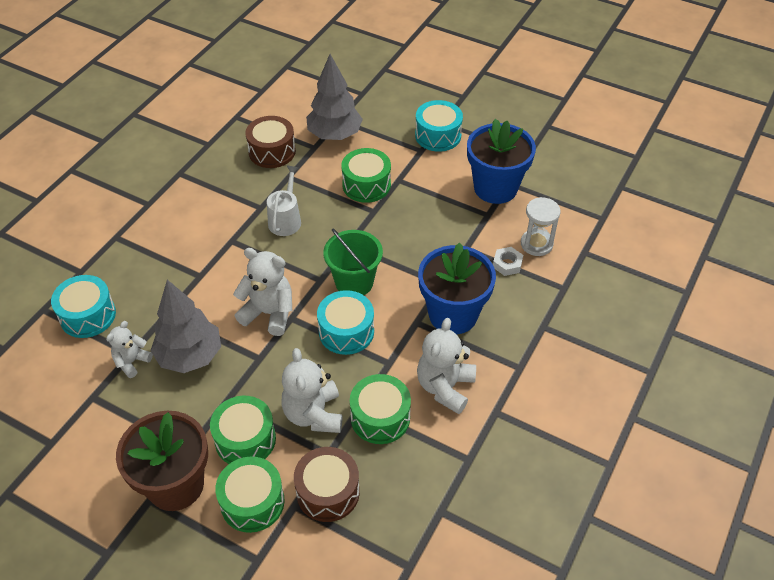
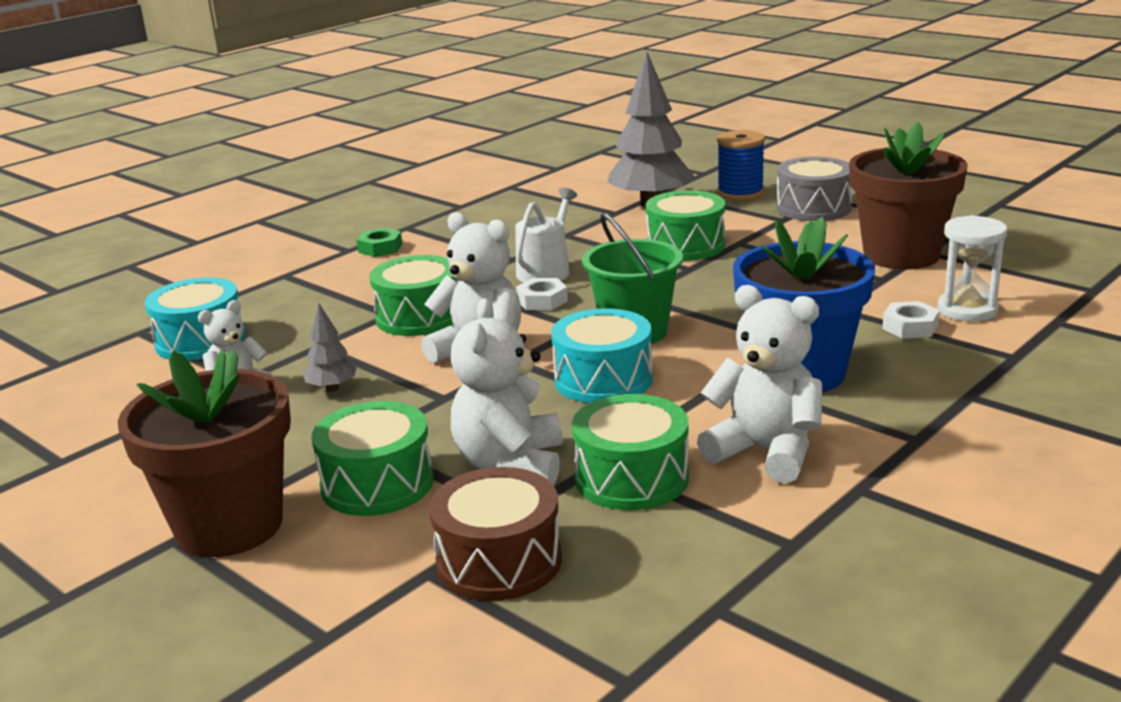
camera: 15 degrees right, 25 degrees down
(169, 200) = (380, 248): none -> green nut
(190, 356) = (332, 388): grey tree -> grey tree, size x0.46
(252, 502) = (353, 560): green drum -> green drum (419, 317)
(272, 151) = (550, 214): brown drum -> none
(291, 254) = (542, 301): none -> white nut
(390, 119) = (740, 193): none -> blue spool
(438, 135) = (813, 208): turquoise drum -> grey drum
(445, 387) = (765, 452): white teddy bear -> white teddy bear turned 90 degrees clockwise
(495, 188) = (901, 255): blue flower pot -> brown flower pot

